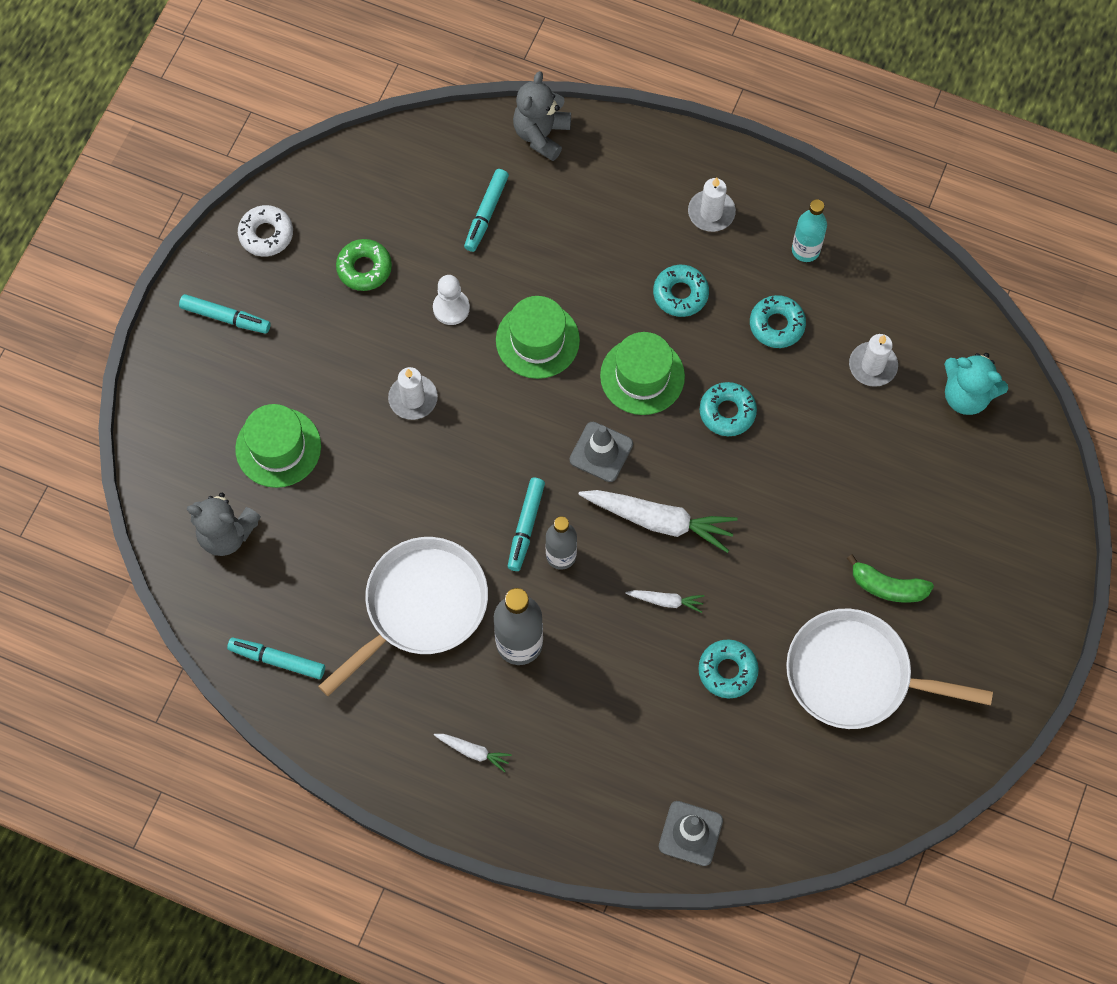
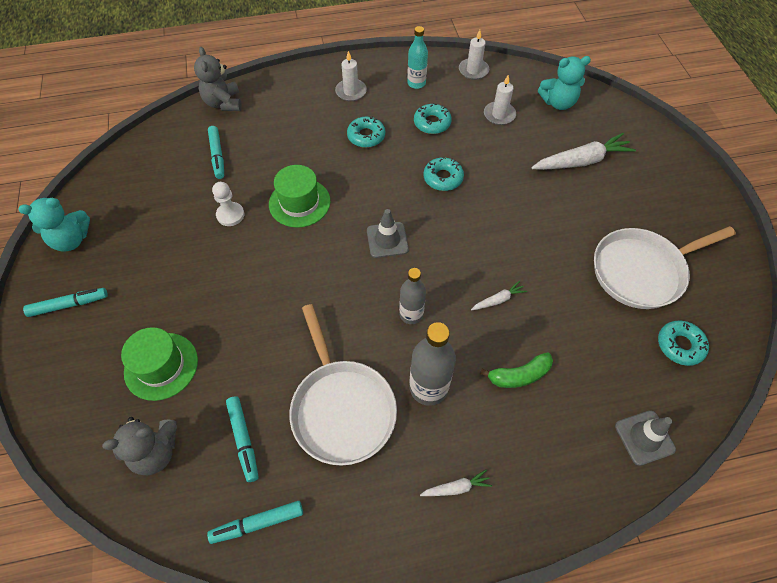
camera: 35 degrees left, 10 degrees down
(266, 234) = (71, 240): white donut -> turquoise teddy bear
(364, 268) = (155, 223): green donut -> none
(413, 398) = (241, 279): white candle -> white candle (473, 70)
(421, 606) = (341, 408): white pan -> white pan turned 150 degrees clockwise
(526, 526) = (374, 311): turquoise marker -> turquoise marker (243, 440)
(642, 376) = (378, 187): green hat -> none
(659, 521) = (454, 257): white carrot -> white carrot (581, 161)
(727, 671) = (571, 317): turquoise donut -> turquoise donut (680, 345)
(887, 586) = (611, 213): green banana -> green banana (519, 375)

